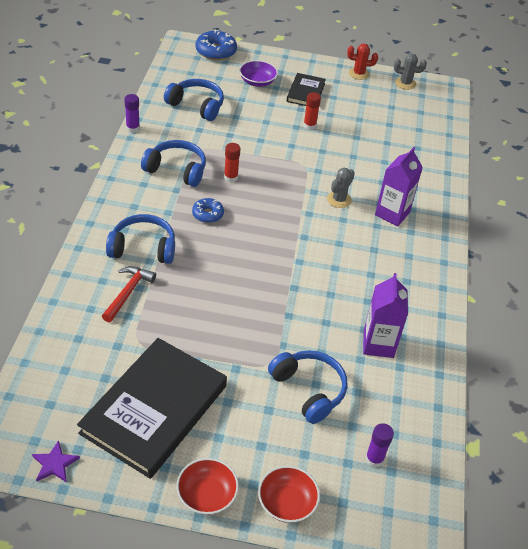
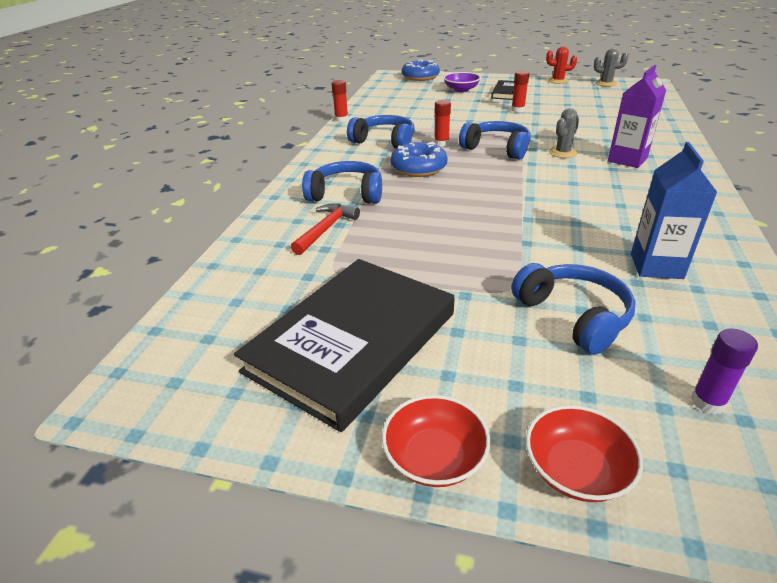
camera: 10 degrees right, 10 degrees down
(54, 464) = (196, 412): purple star -> none
(133, 128) = (341, 119): purple glue stick -> red glue stick
(196, 106) = (404, 104): blue headphones -> blue headphones (496, 149)
(207, 214) = (418, 168): blue donut -> blue donut, size x1.61
(378, 344) = (656, 266): purple carton -> blue carton

